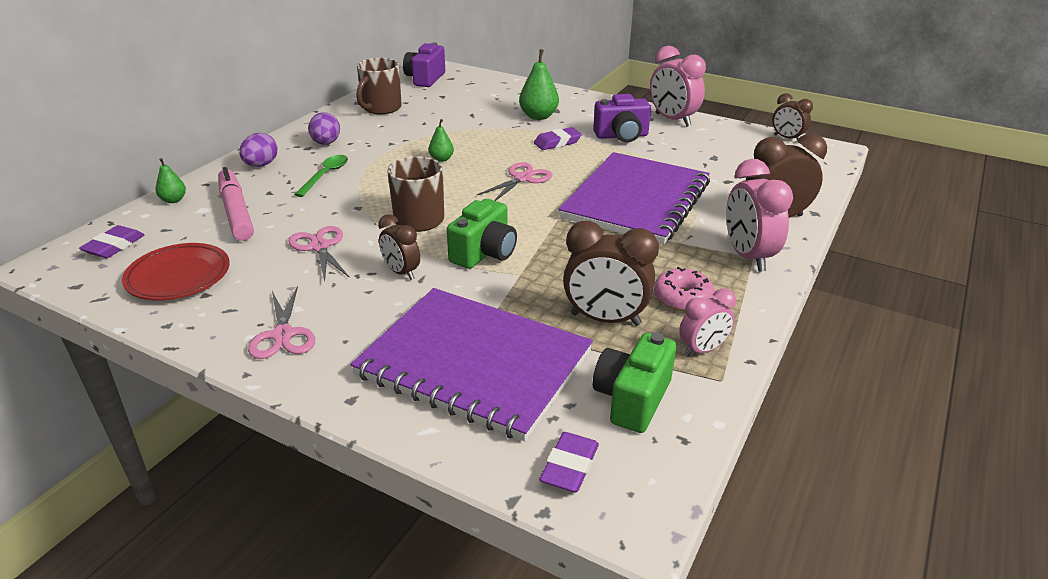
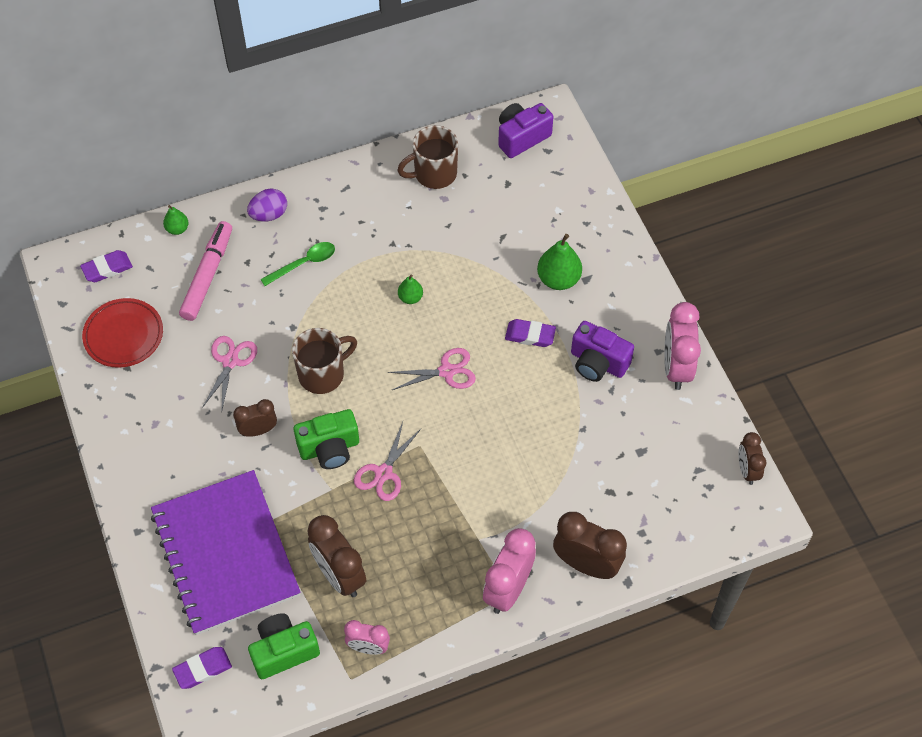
camera: 40 degrees right, 25 degrees up
(283, 335) = (143, 444): pink scissors -> pink scissors (383, 473)
(326, 143) = (341, 210): purple egg -> none
(401, 272) = (258, 430): brown clock -> brown clock turned 75 degrees clockwise
(636, 200) = (504, 464): purple notebook -> none
(682, 298) = (411, 594): pink donut -> none

